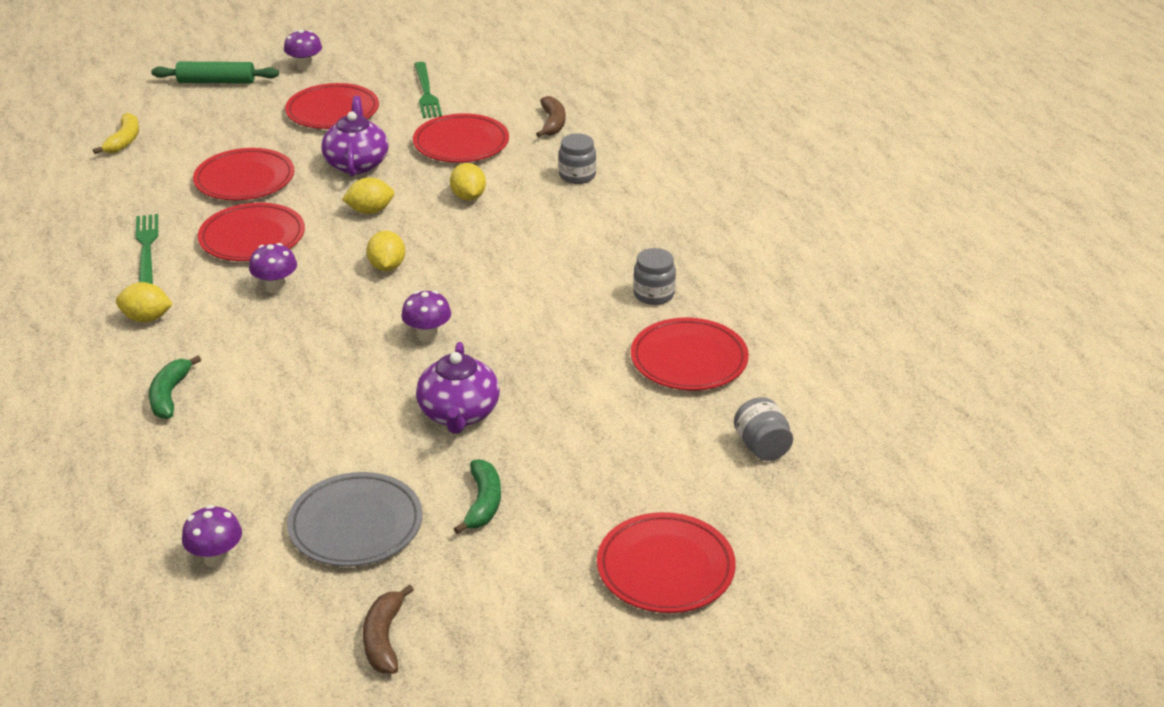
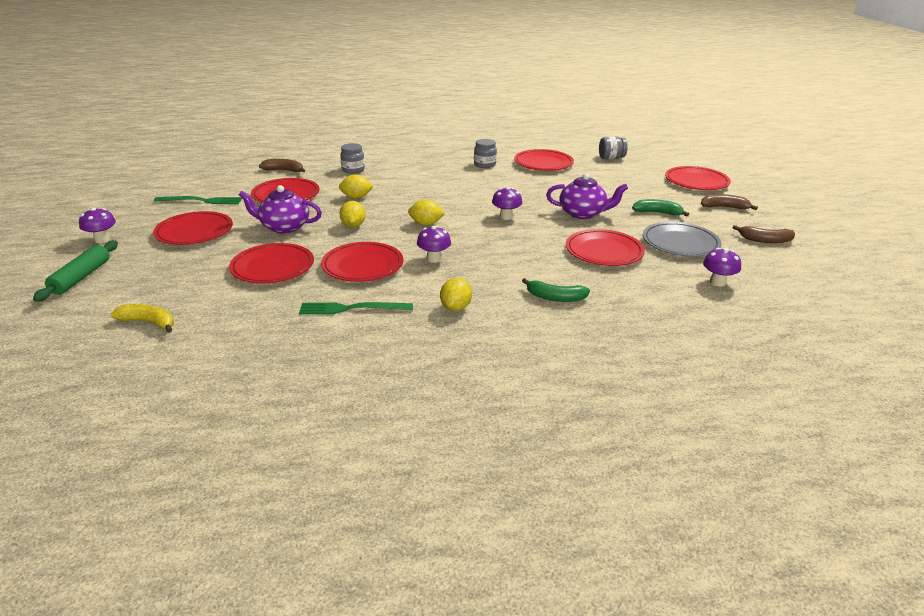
camera: 80 degrees left, 5 degrees down
(314, 438) = (604, 251): none -> red plate
(532, 598) = (724, 207): none -> brown banana

